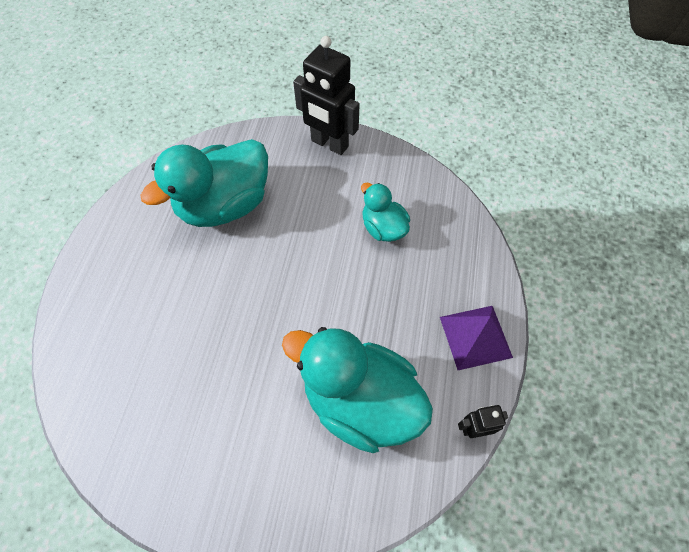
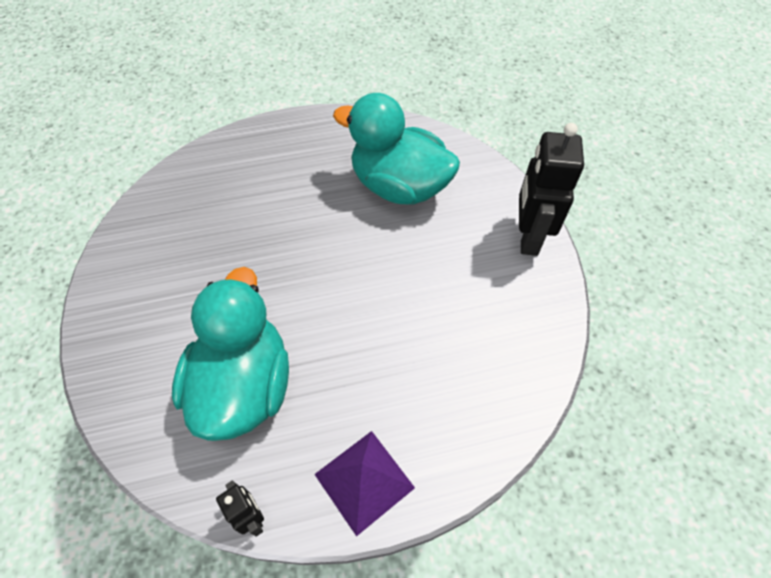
camera: 65 degrees right, 5 degrees down
(383, 228) = (453, 330): turquoise duck -> none

